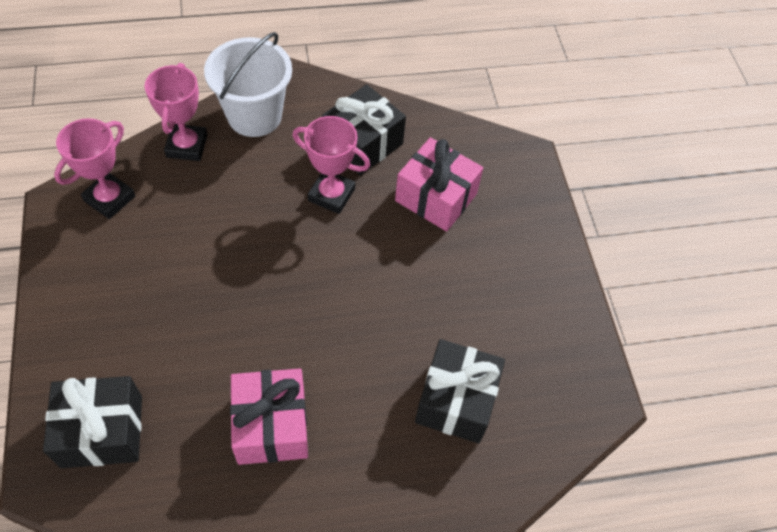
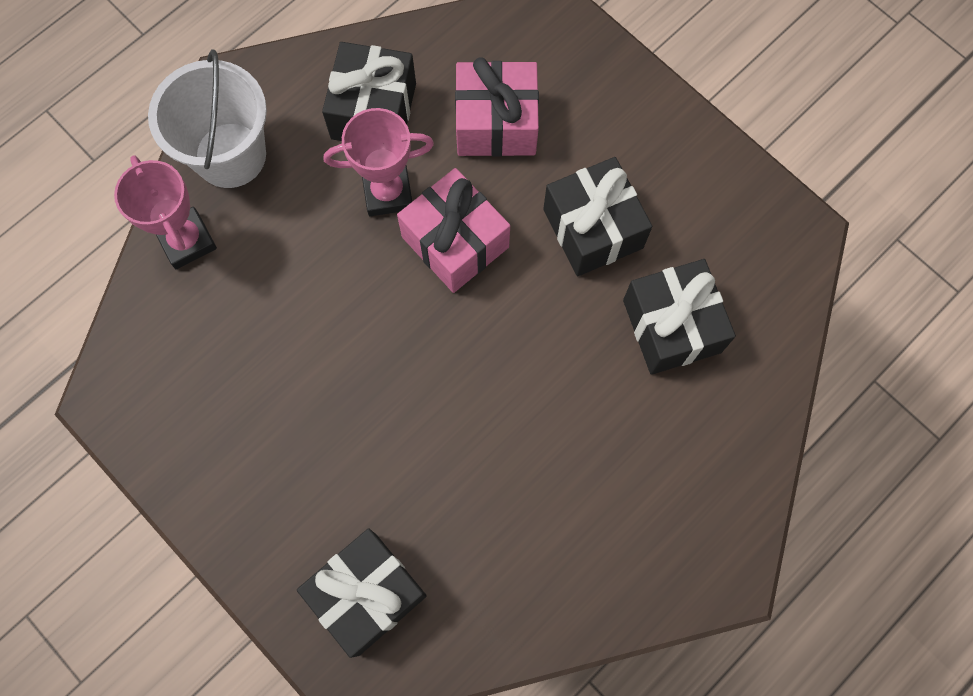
camera: 30 degrees left, 15 degrees up
(110, 198) = (157, 357): pink trophy -> none
(271, 425) = (522, 472): pink gift -> pink gift (455, 242)
(450, 301) = (593, 228): none -> black gift

